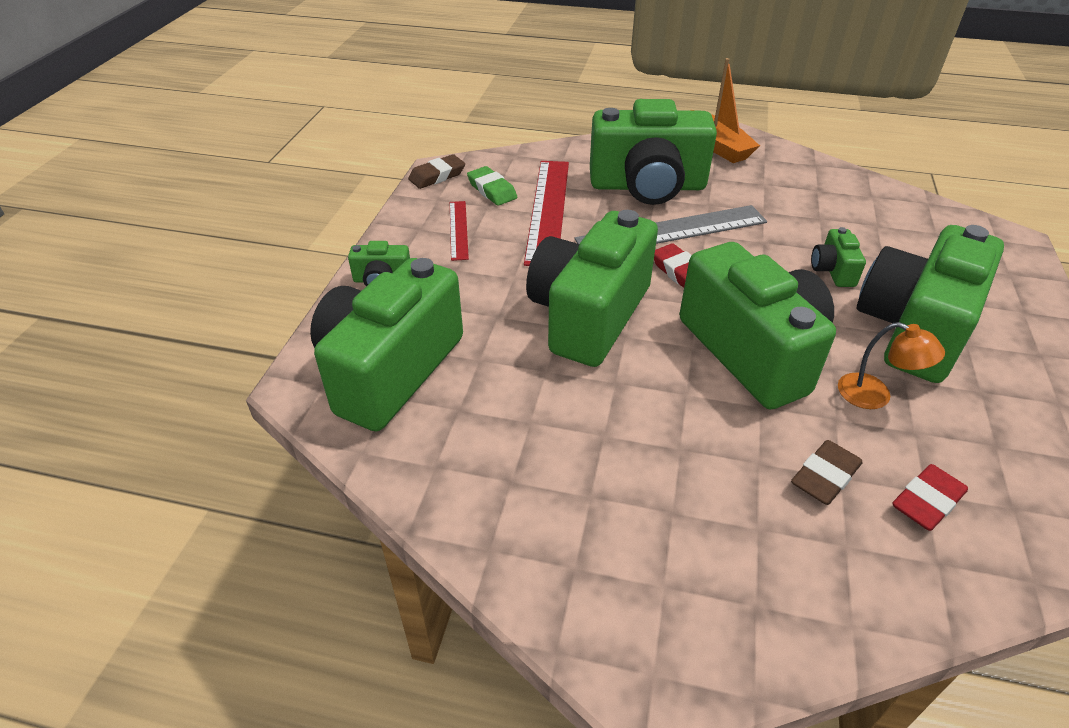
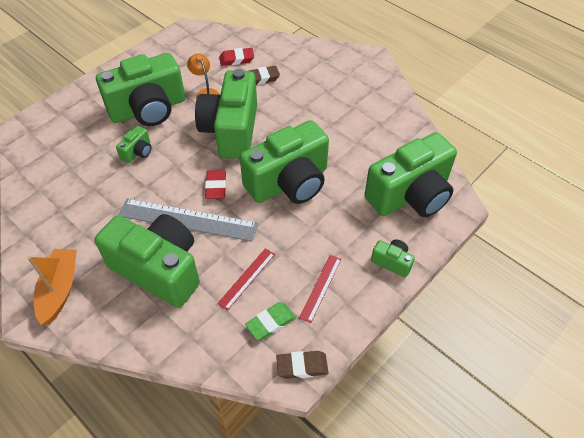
camera: 150 degrees left, 10 degrees up
(492, 190) = (270, 323): green eraser -> green eraser turned 60 degrees clockwise
(548, 210) = (246, 278): red ruler -> red ruler, size x0.52

